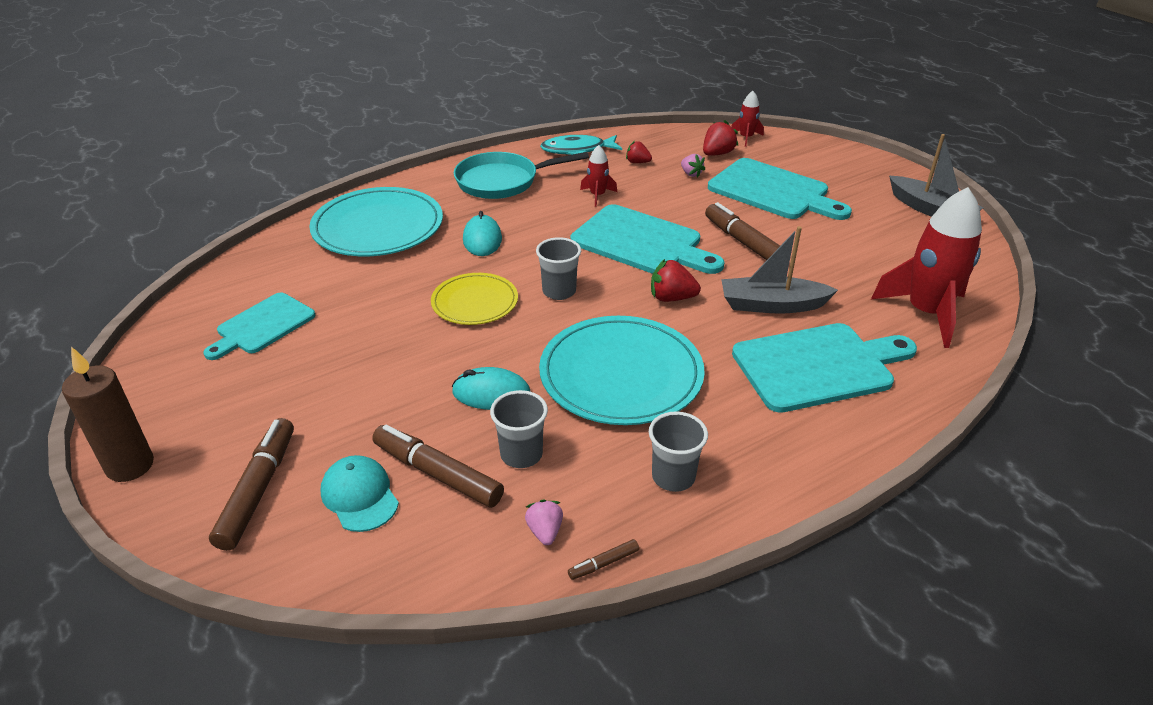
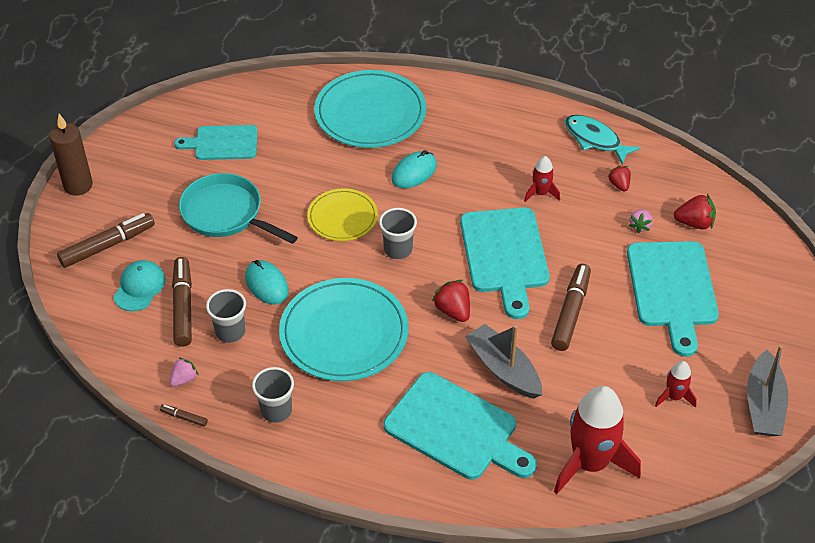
camera: 50 degrees right, 10 degrees up
(502, 181) = (498, 131): turquoise pan -> turquoise pan (226, 214)
(746, 138) = (747, 226): red rocket -> red rocket (674, 397)

